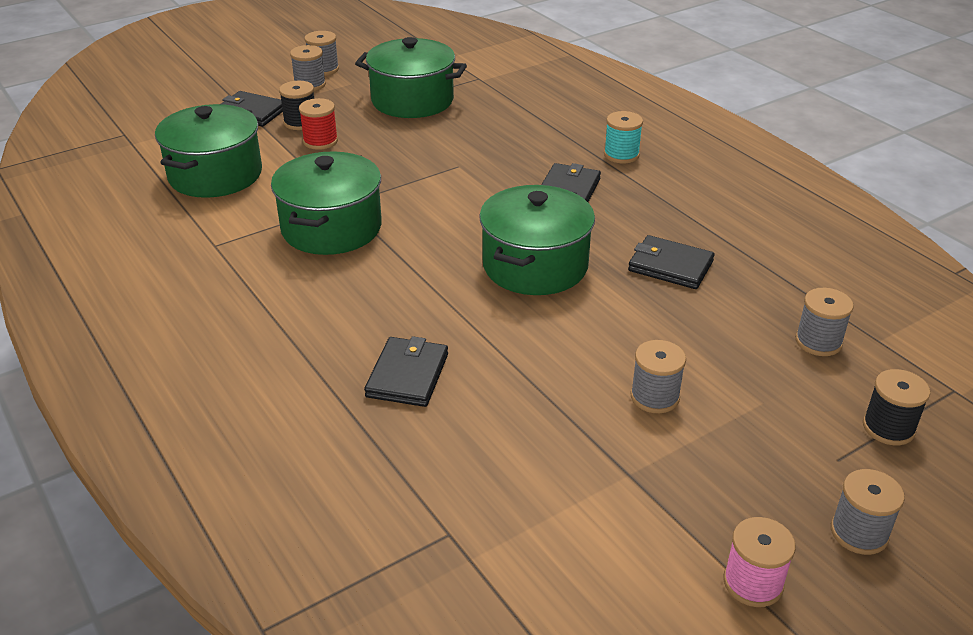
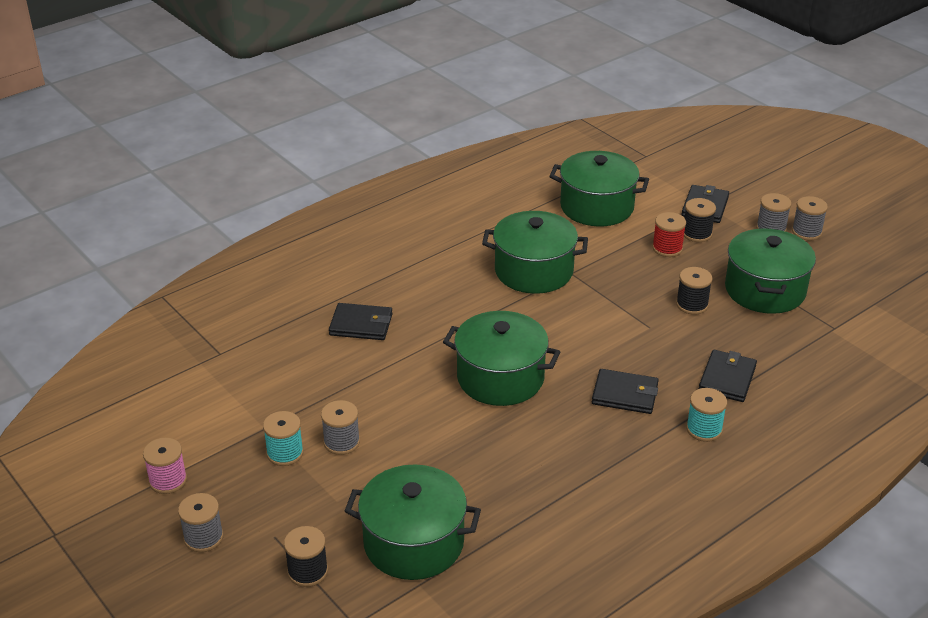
camera: 85 degrees right, 0 degrees up
(426, 139) = (692, 305): none -> black spool
(670, 266) = (513, 457): black wallet -> black wallet (727, 378)
(680, 451) = (285, 453): none -> turquoise spool
(818, 342) = (414, 543): grey spool -> green pot

